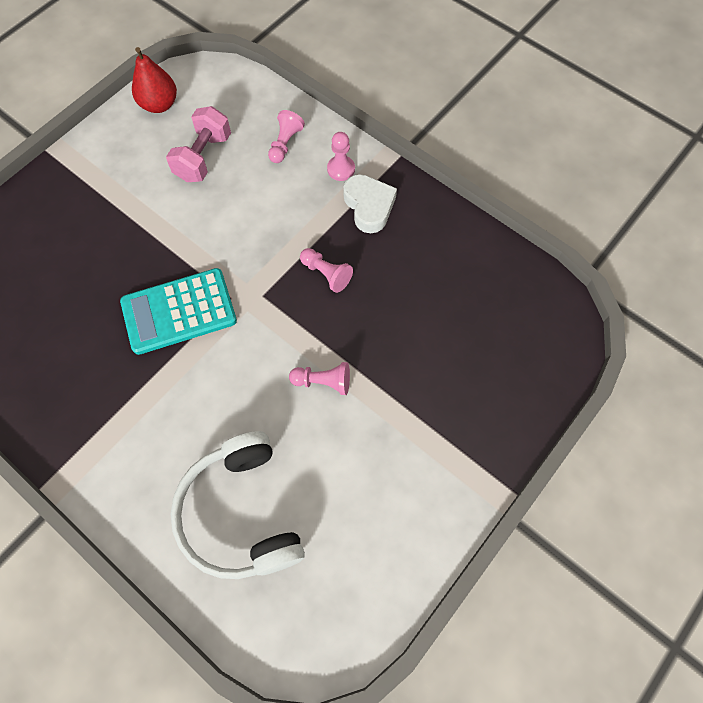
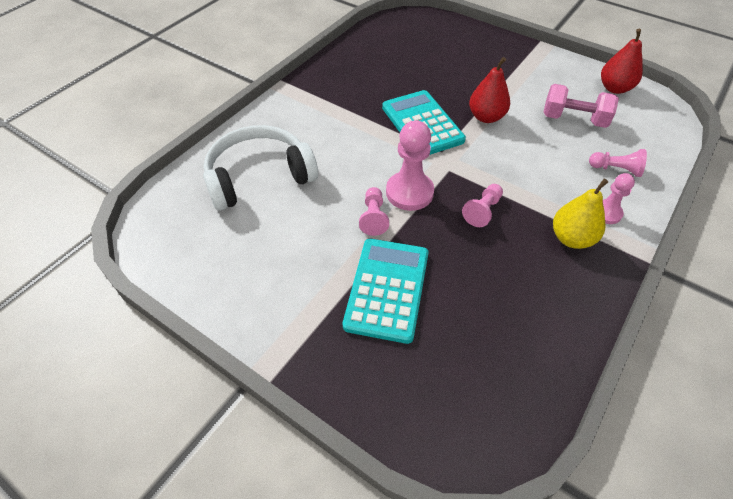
camera: 85 degrees right, 15 degrees down
(181, 241) = (486, 117): none -> red pear
(291, 340) = (409, 192): none -> pink pawn
(369, 206) = (571, 238): white heart -> yellow pear
(417, 377) = (387, 289): none -> turquoise calculator

